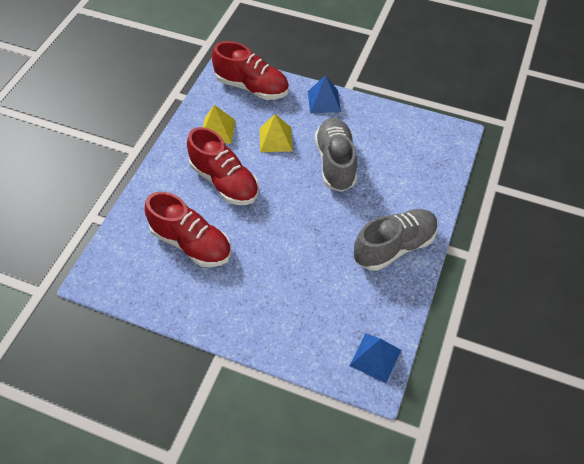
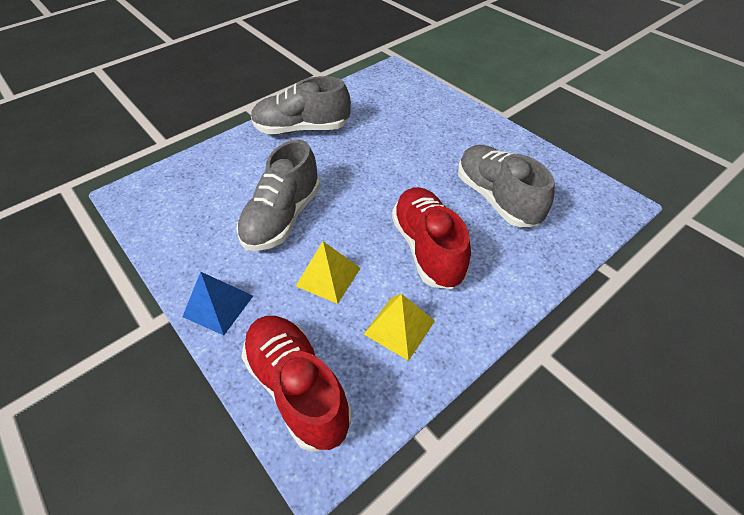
camera: 150 degrees left, 5 degrees down
(191, 243) = (497, 198): red shoe -> grey shoe
(375, 357) = (381, 79): blue pyramid -> none

